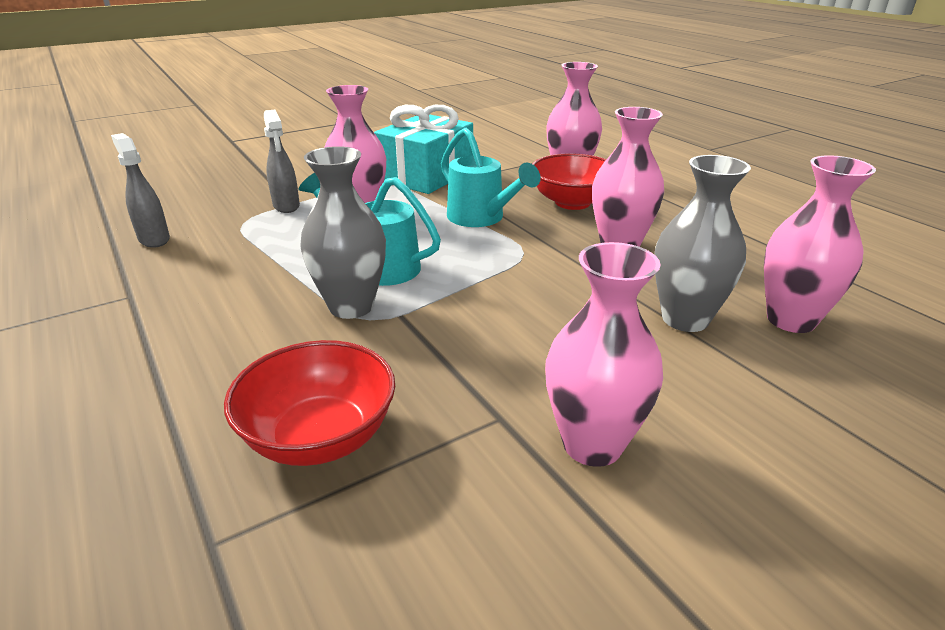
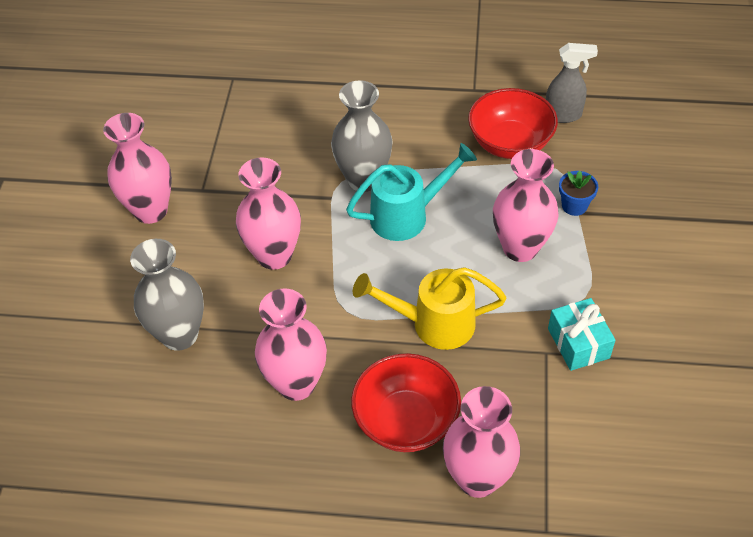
camera: 130 degrees right, 20 degrees up
(286, 206) = (574, 206): grey spray bottle -> blue flower pot
(320, 437) = (258, 124): red bowl -> red bowl (510, 143)
(426, 175) = (578, 343): turquoise gift -> turquoise gift, size x0.55
(481, 218) = (434, 324): turquoise watering can -> yellow watering can
(791, 320) = (116, 393): pink vase -> pink vase (274, 255)

